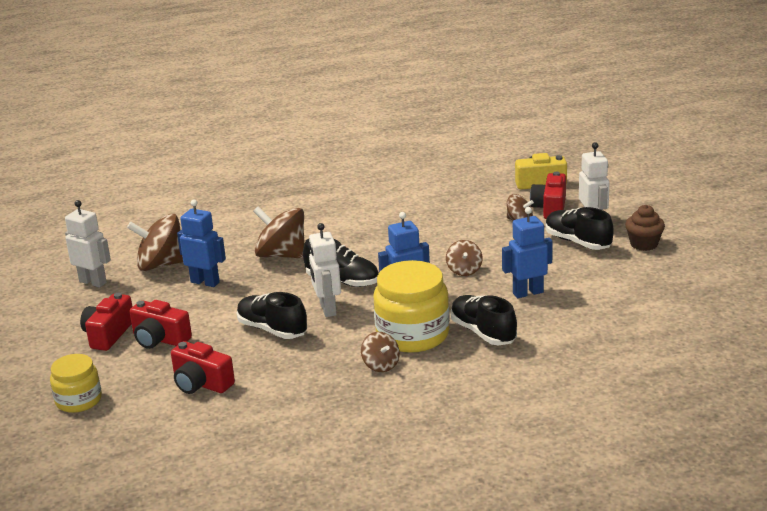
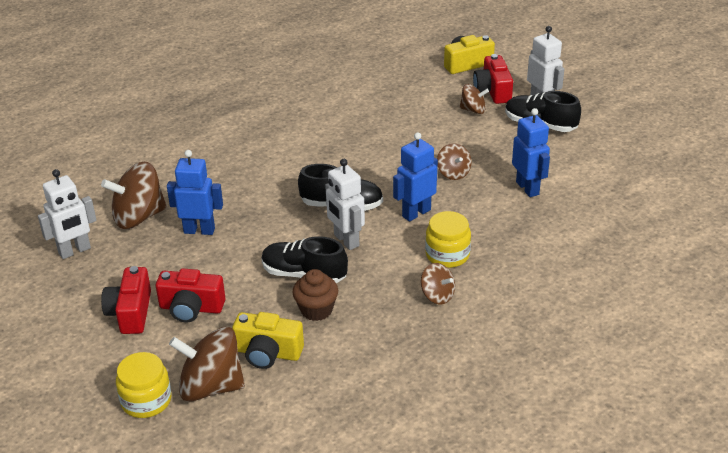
camera: 20 degrees left, 10 degrees up
(93, 282) = (75, 251): white robot -> white robot turned 135 degrees clockwise
(201, 383) = (268, 353): red camera -> yellow camera
(282, 255) = (261, 185): brown spinning top -> brown spinning top (211, 386)
(412, 335) = (447, 255): yellow jar -> yellow jar, size x0.60
(483, 332) = (513, 240): black shoe -> none
(527, 293) = (528, 188): blue robot -> blue robot turned 105 degrees clockwise
(644, 244) = (600, 118): brown cupcake -> brown cupcake (316, 310)

